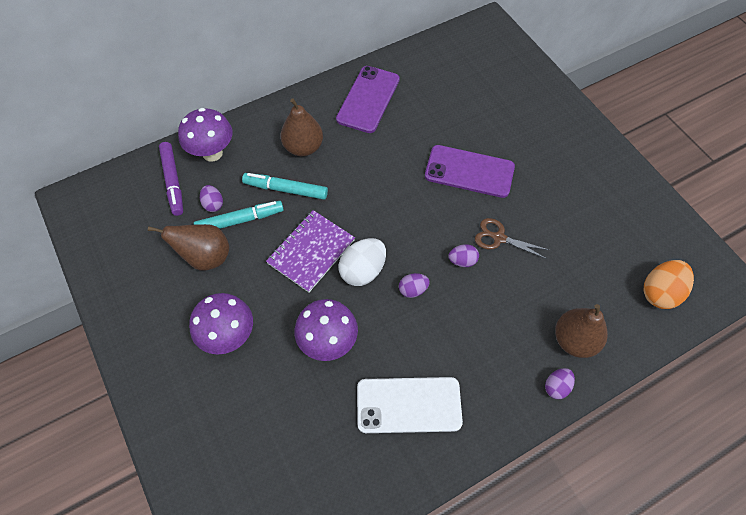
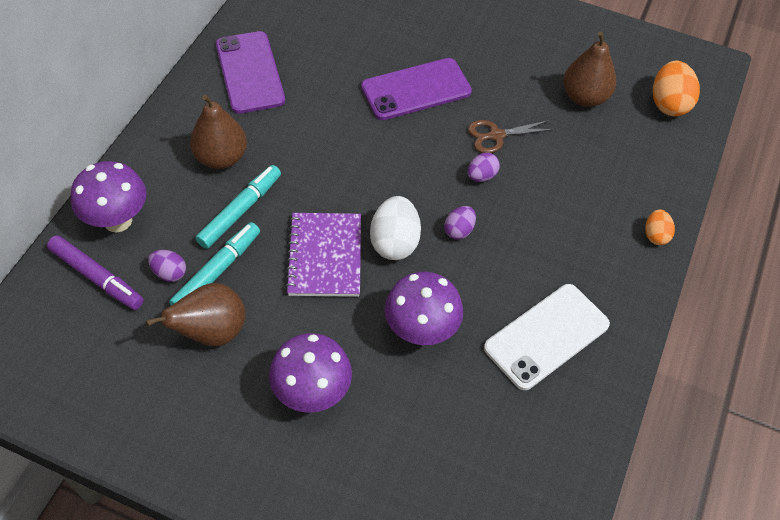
camera: 40 degrees left, 5 degrees down
(285, 189) = (240, 211): turquoise marker -> turquoise marker turned 150 degrees clockwise
(556, 387) = (655, 235): purple egg -> orange egg
(574, 340) = (636, 186): brown pear -> brown pear (584, 97)

